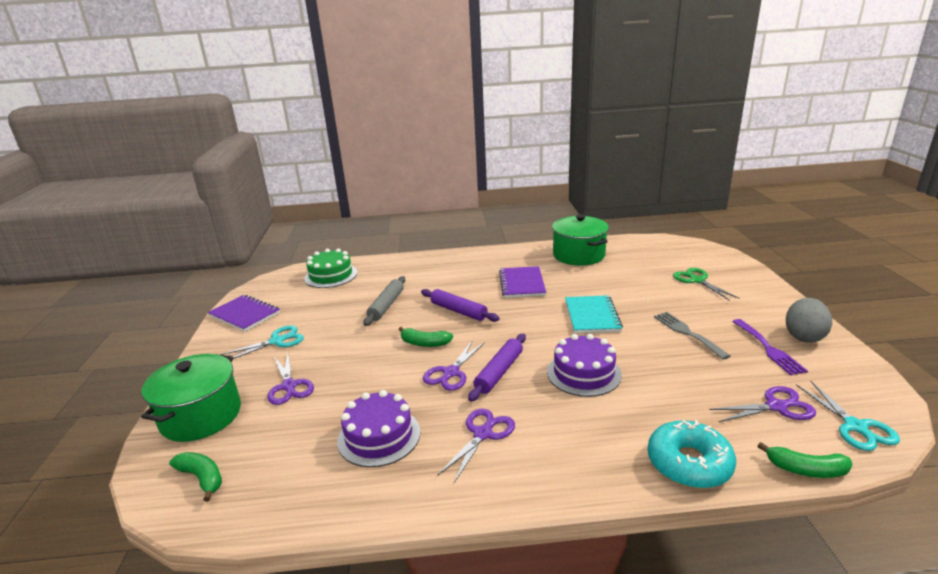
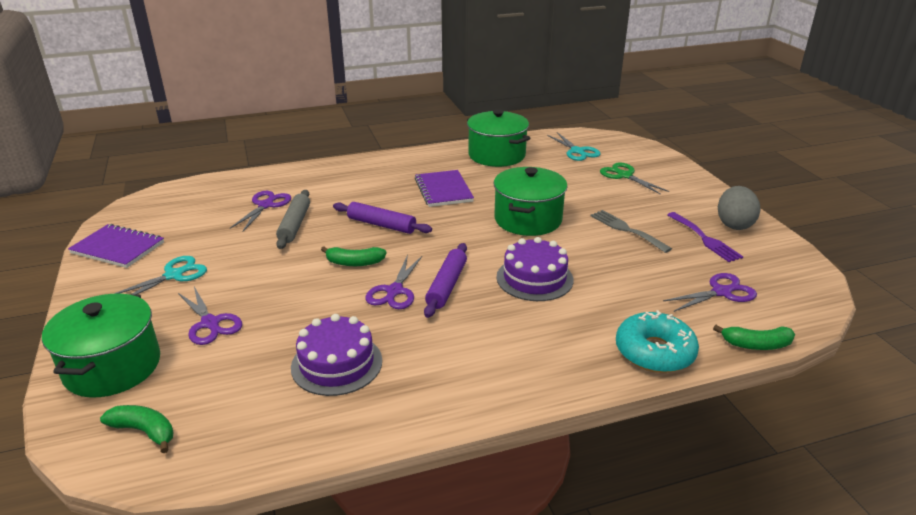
camera: 15 degrees left, 5 degrees up
(331, 275) = (212, 194): green cake -> none
(483, 434) = (448, 348): purple scissors -> purple scissors (266, 205)
(592, 316) = (528, 219): turquoise notebook -> green pot
(855, 426) = (791, 303): turquoise scissors -> turquoise scissors (577, 151)

